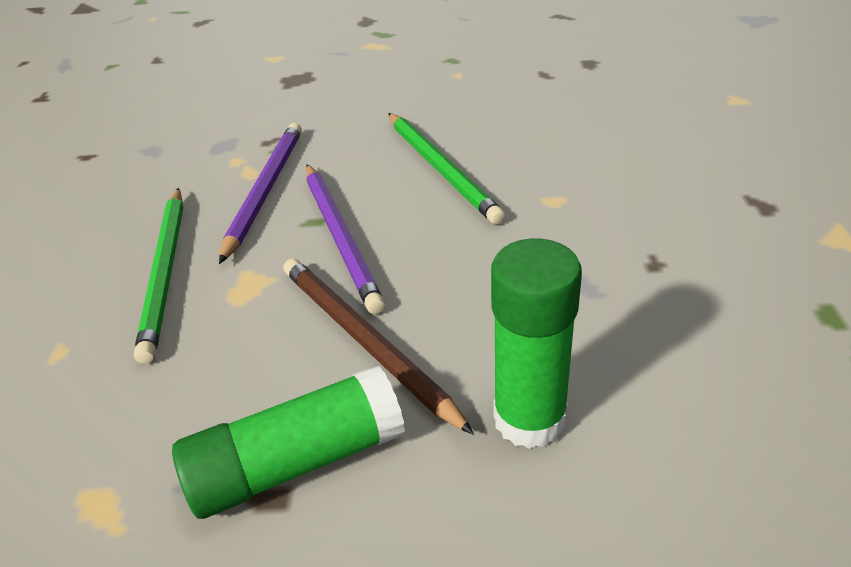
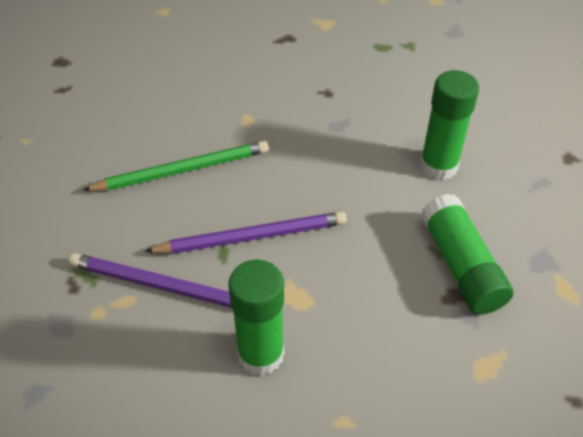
camera: 85 degrees left, 10 degrees up
(166, 271) = (260, 354): green pencil -> green glue stick
(366, 342) = (369, 229): brown pencil -> none

